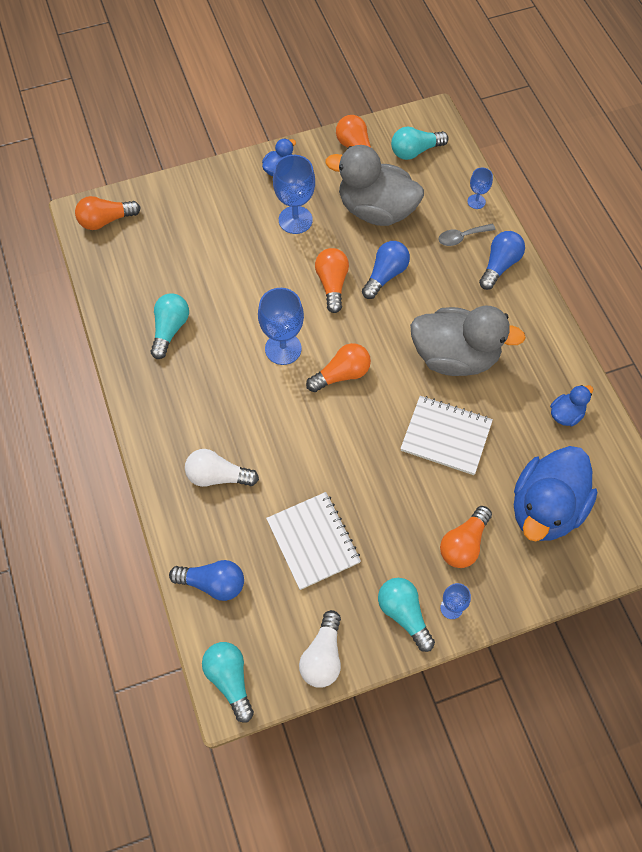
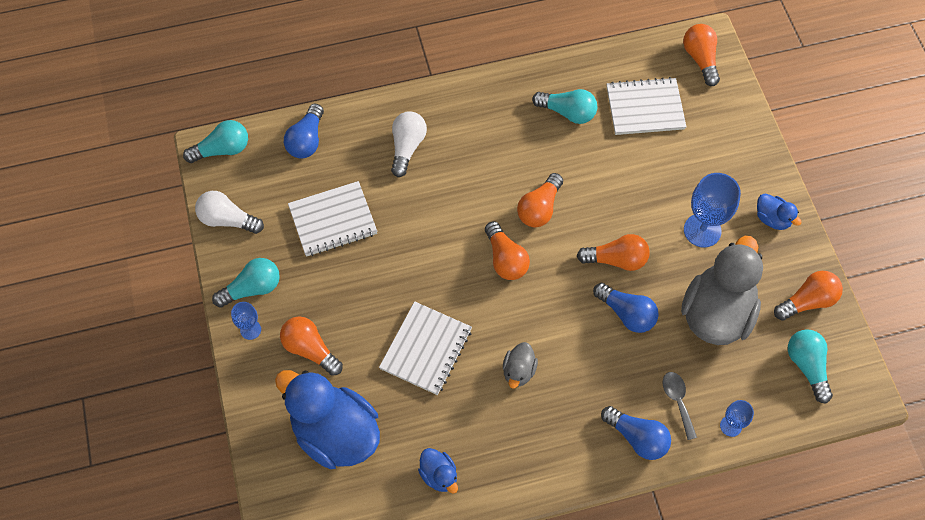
camera: 95 degrees right, 0 degrees up
(163, 264) = (645, 108): none -> white notebook
(283, 349) = (539, 208): blue goblet -> orange light bulb
(455, 357) = (518, 371): grey duck -> grey duck, size x0.45

